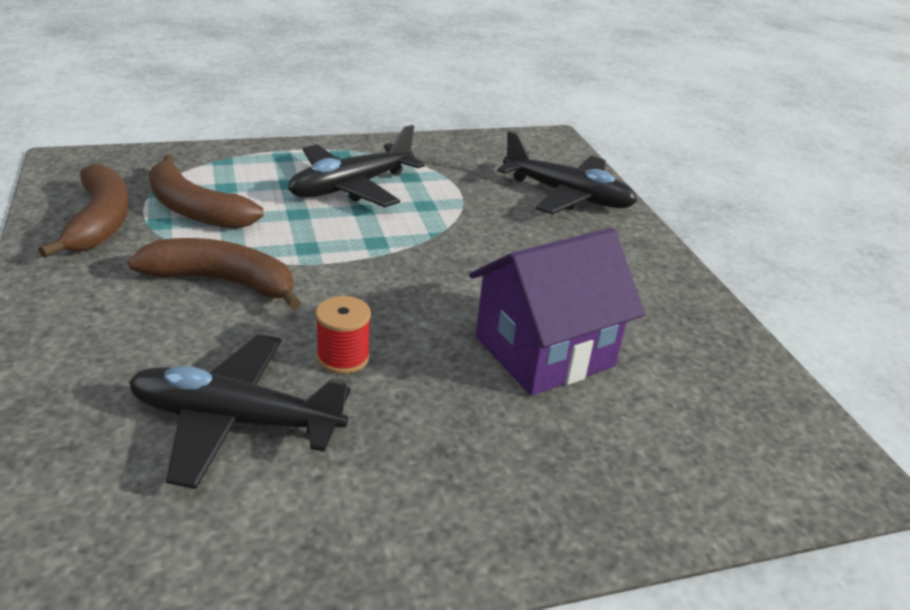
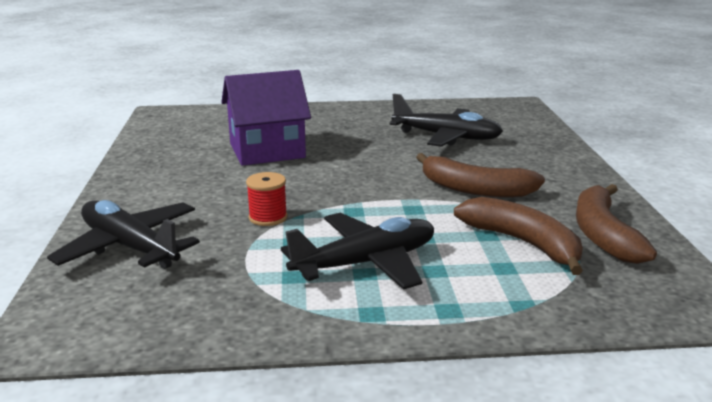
camera: 165 degrees left, 10 degrees down
(343, 357) = (390, 153): red spool -> red spool (268, 217)

